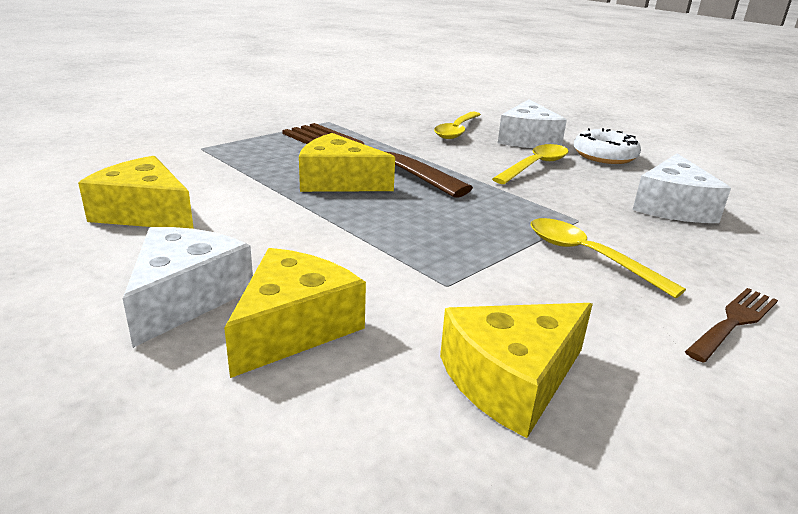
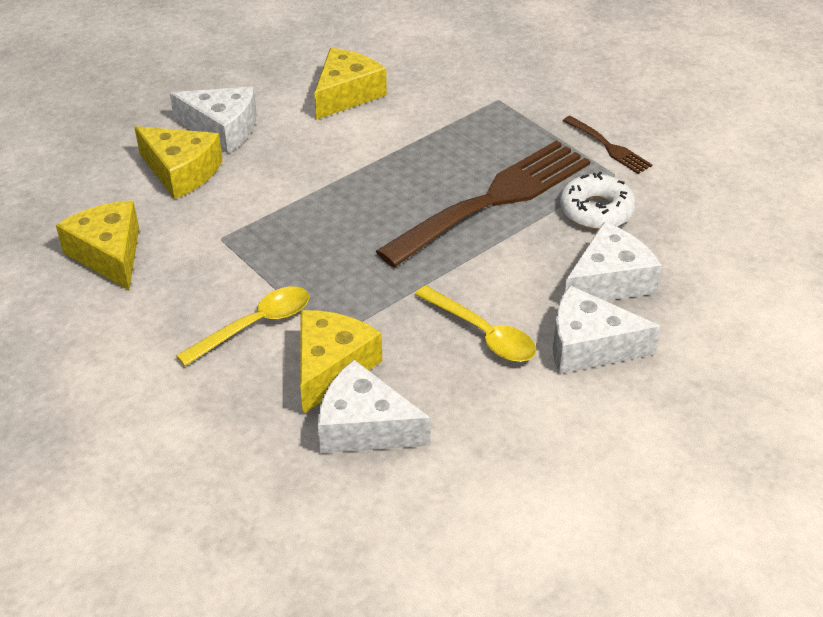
camera: 95 degrees right, 15 degrees up
(338, 181) = (418, 185): yellow cheese -> yellow cheese (331, 367)
(457, 131) = (609, 281): yellow spoon -> white cheese
(604, 156) = (535, 413): white donut -> white donut (596, 210)
(734, 321) = (142, 385): brown fork -> brown fork (609, 147)

